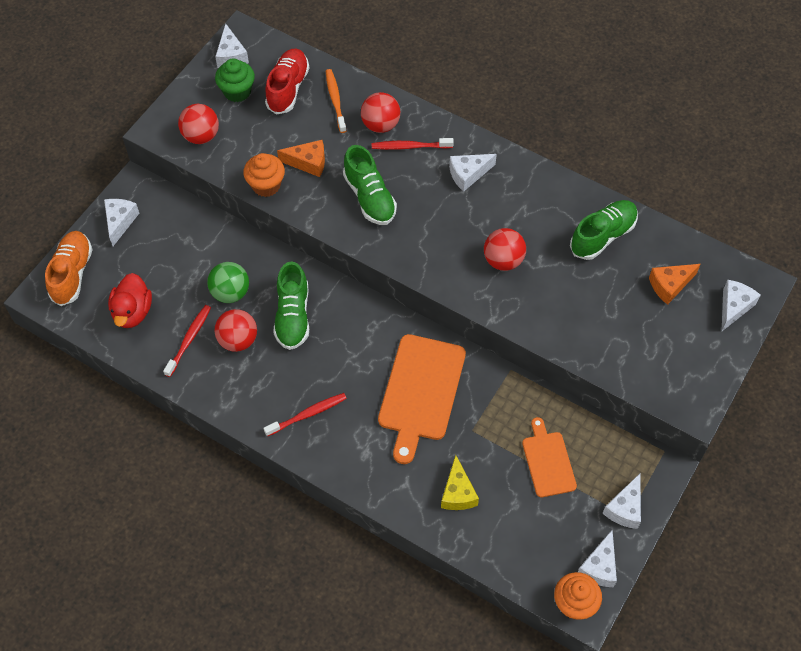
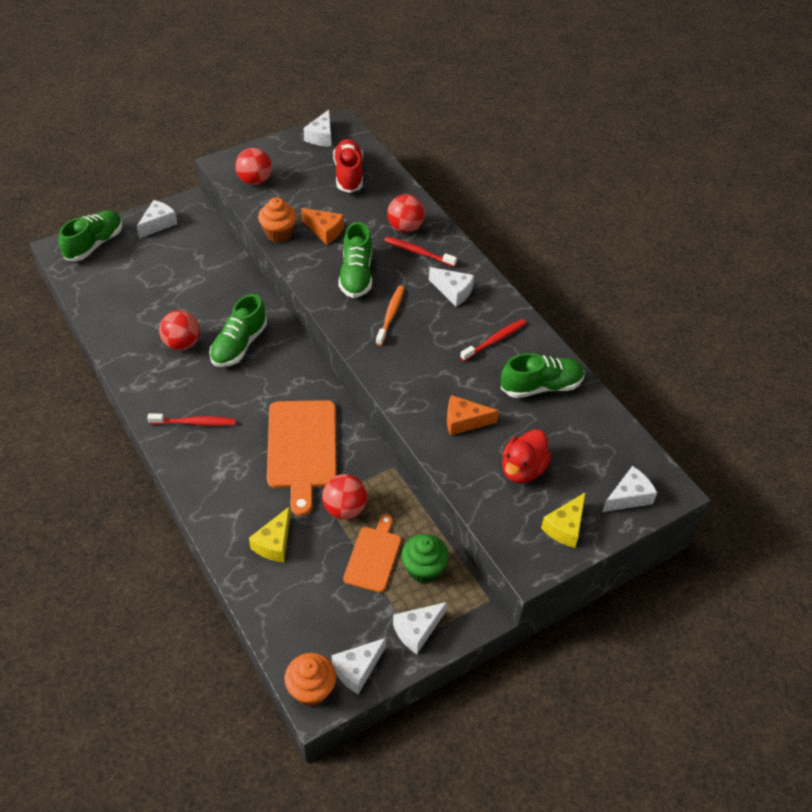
camera: 25 degrees right, 10 degrees down
(72, 274) = (94, 244): orange shoe -> green shoe
(132, 312) = (117, 289): red duck -> red duck (522, 469)
(189, 339) = (144, 326): red toothbrush -> red toothbrush (495, 340)
(230, 293) = (203, 307): green ball -> none
(237, 91) = (306, 162): green cupcake -> green cupcake (423, 569)
(288, 88) = (348, 174): red shoe -> red shoe turned 45 degrees counterclockwise
(335, 100) = (381, 197): orange toothbrush -> orange toothbrush (391, 315)
(421, 391) = (302, 448): orange cutting board -> orange cutting board turned 45 degrees counterclockwise
(468, 174) = (453, 291): white cheese -> white cheese turned 150 degrees counterclockwise
(503, 260) = (436, 368): red ball -> red ball (344, 509)
(669, 285) = (577, 452): orange cheese -> orange cheese (464, 421)
(701, 360) = (565, 527): none -> yellow cheese

